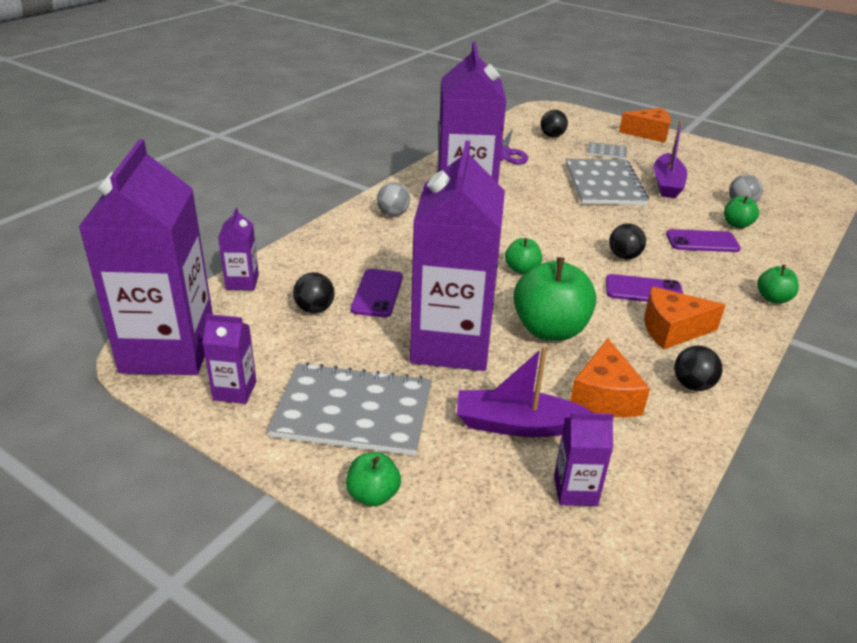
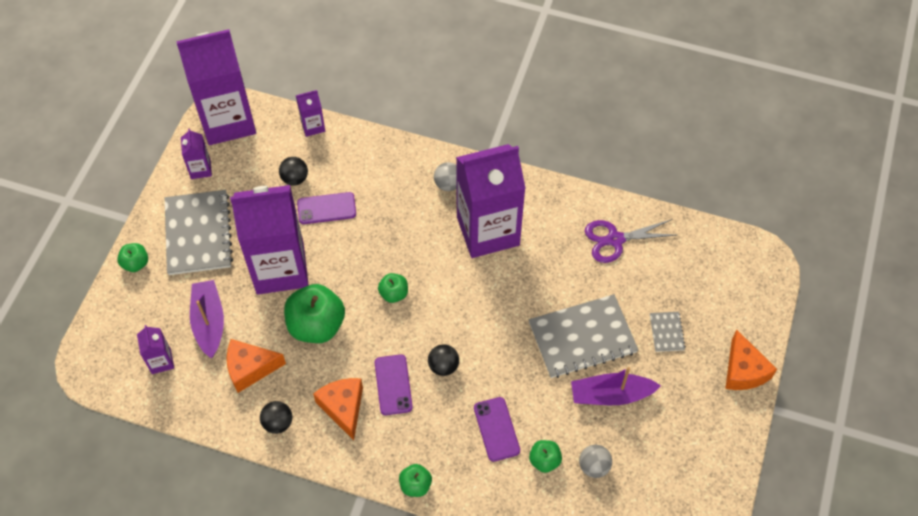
camera: 75 degrees right, 25 degrees up
(552, 136) = (683, 275): black ball -> none

